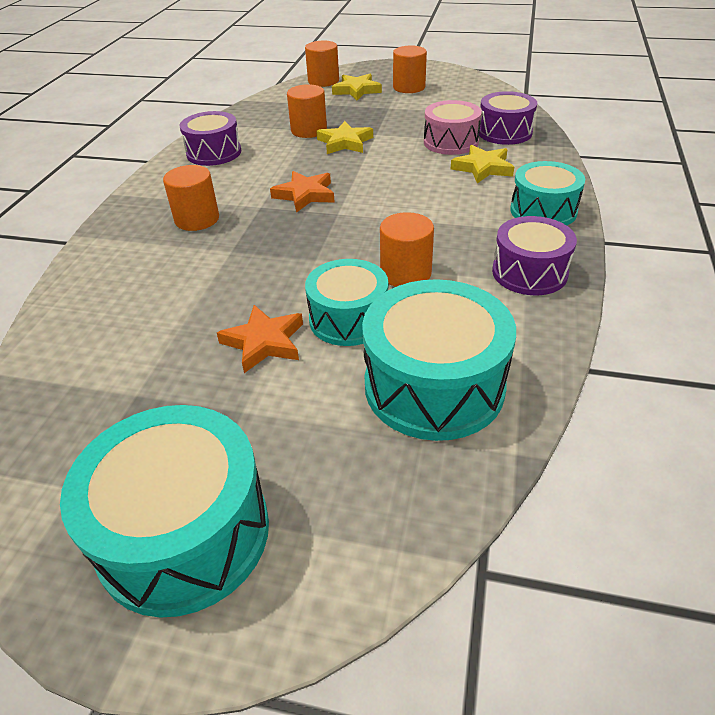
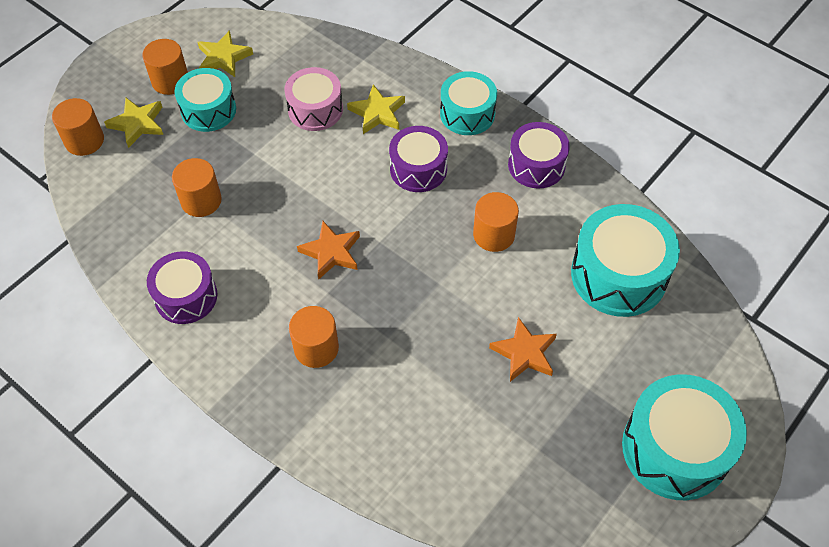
camera: 65 degrees left, 15 degrees up
(345, 142) = (252, 183): yellow star -> yellow star (223, 58)
(348, 319) = (527, 292): turquoise drum -> turquoise drum (208, 110)
(504, 132) = (328, 65): purple drum -> purple drum (418, 169)

